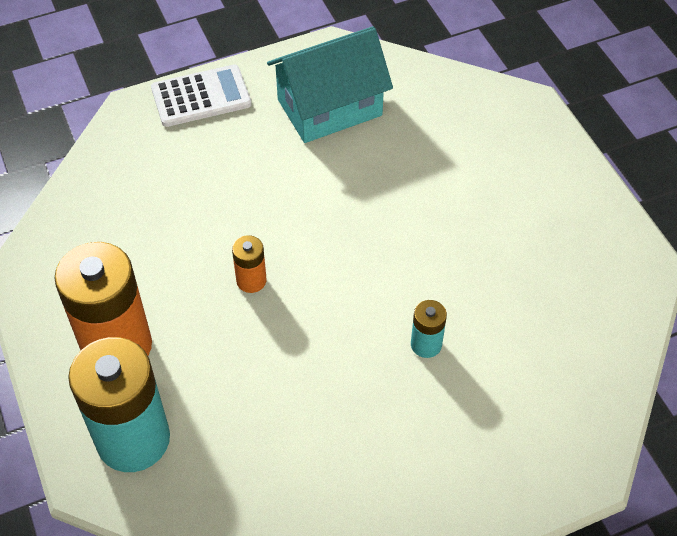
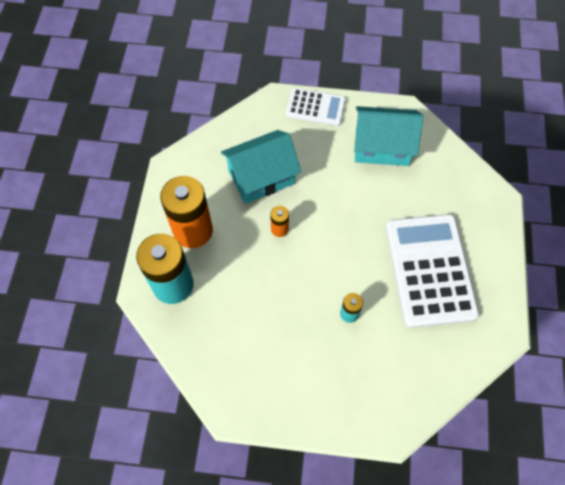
camera: 30 degrees right, 10 degrees up
(179, 223) = (261, 177): none -> turquoise house
(497, 233) = (429, 270): none -> white calculator

